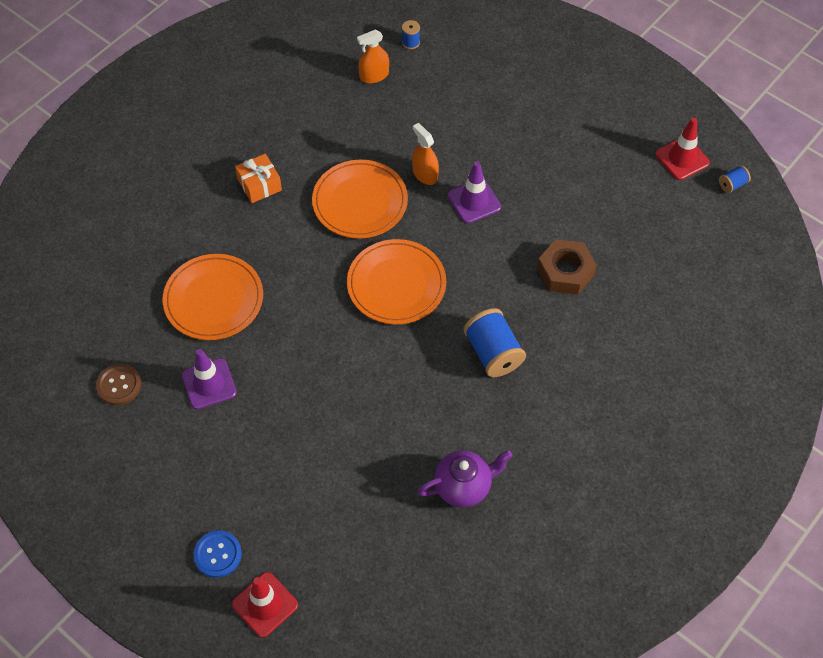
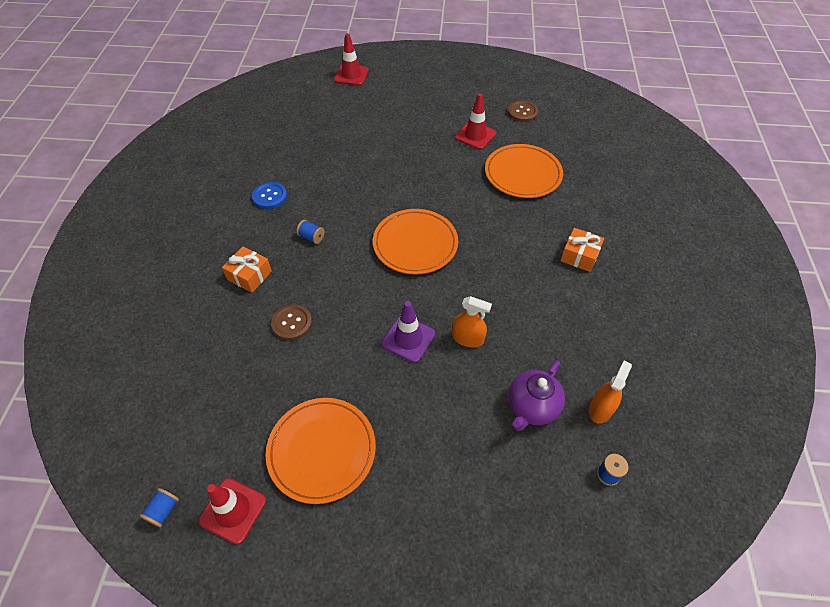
camera: 145 degrees right, 5 degrees down
(209, 384) = (475, 135): purple traffic cone -> red traffic cone
(217, 554) = (393, 80): blue button -> blue button (270, 196)
(360, 202) = (496, 285): orange plate -> orange plate (322, 450)
(463, 486) = (281, 161): purple teapot -> purple teapot (532, 407)
(493, 353) = (311, 237): blue spool -> blue spool, size x0.49
(565, 271) = (292, 323): brown nut -> brown button
(580, 344) = (249, 275): none -> orange gift

